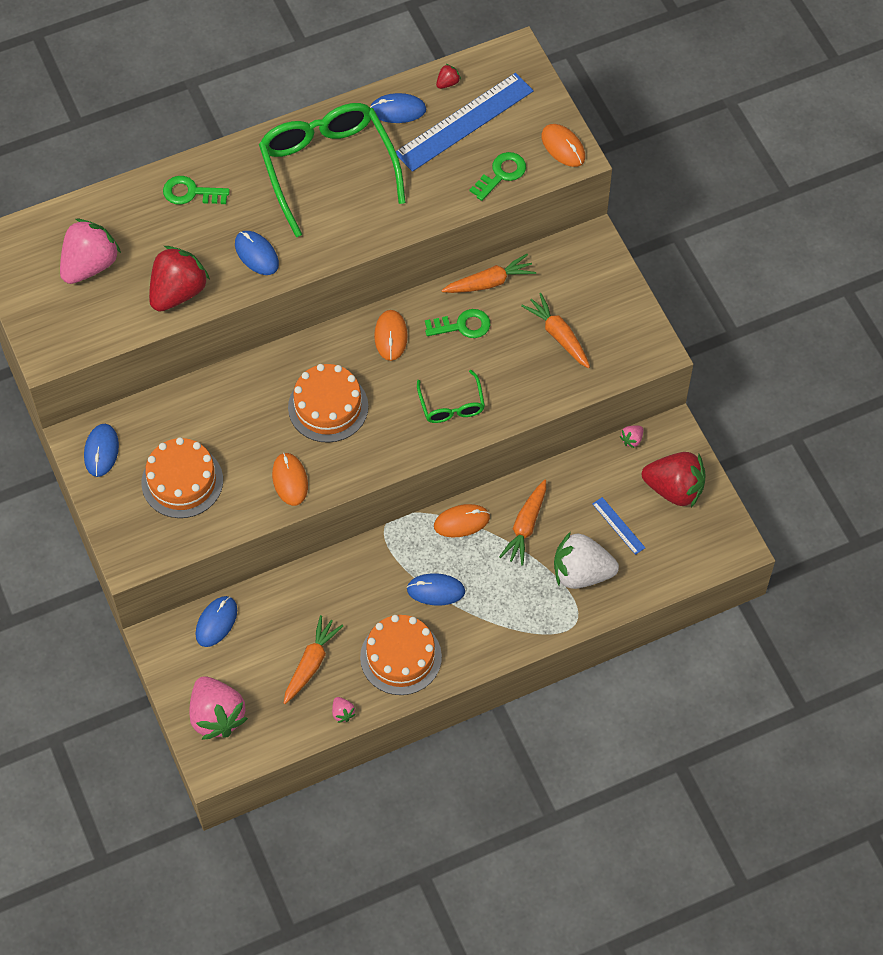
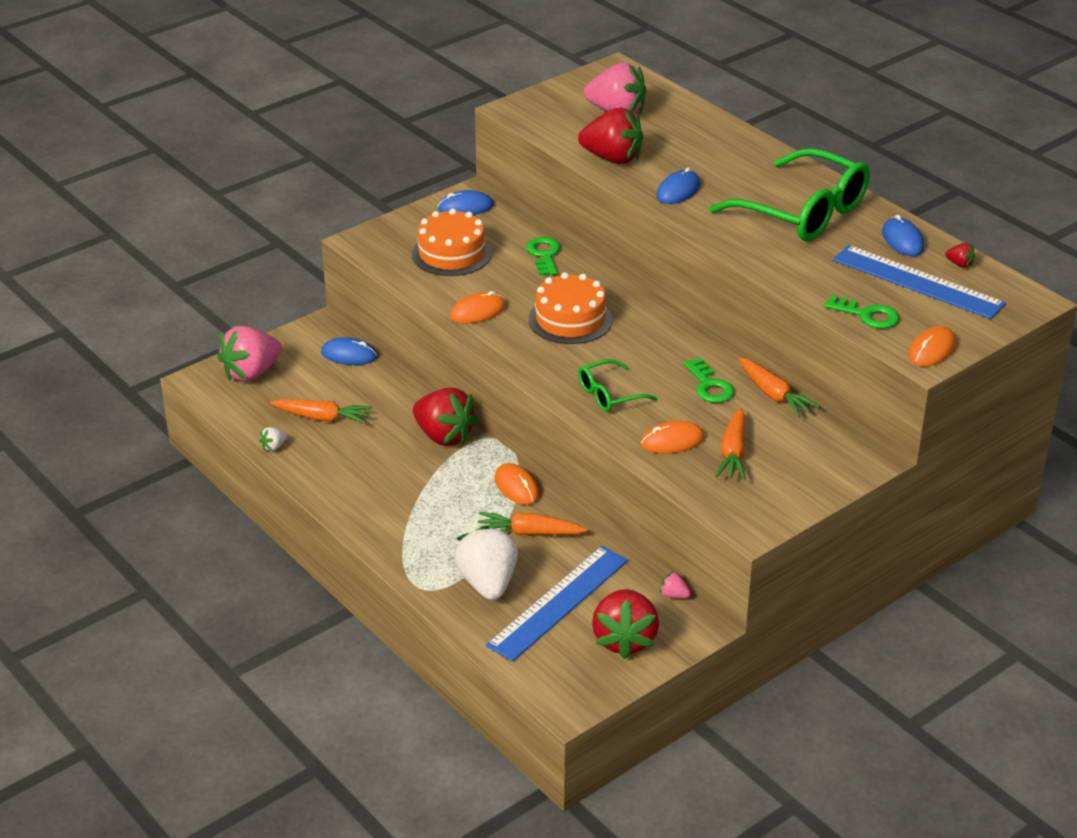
camera: 75 degrees right, 25 degrees down
(191, 193) = (726, 146): green key -> green key (544, 255)
(328, 168) = (803, 212): green glasses -> green glasses turned 75 degrees clockwise
(342, 713) = (274, 447): pink strawberry -> white strawberry
(371, 565) = (444, 436): none -> red strawberry
(391, 336) = (671, 343): orange mouse -> orange mouse (672, 441)
(401, 657) = (346, 473): orange cake -> none
(436, 590) = (429, 483): blue mouse -> none
(558, 335) = (733, 452): orange carrot -> orange carrot turned 150 degrees clockwise
(618, 526) = (558, 602): blue ruler -> blue ruler, size x2.25

